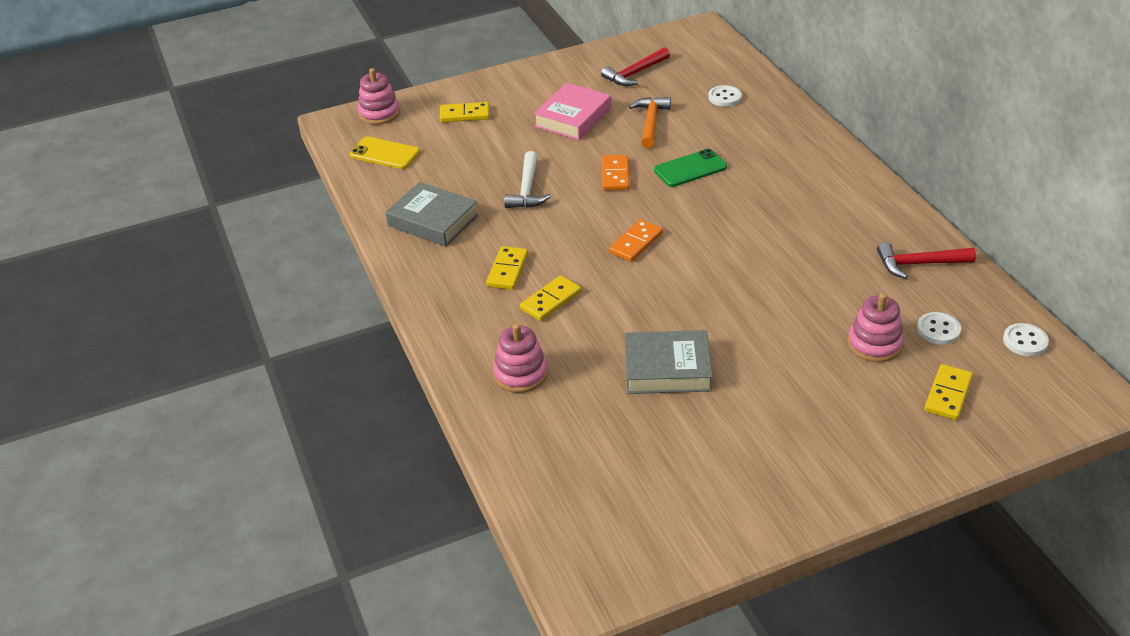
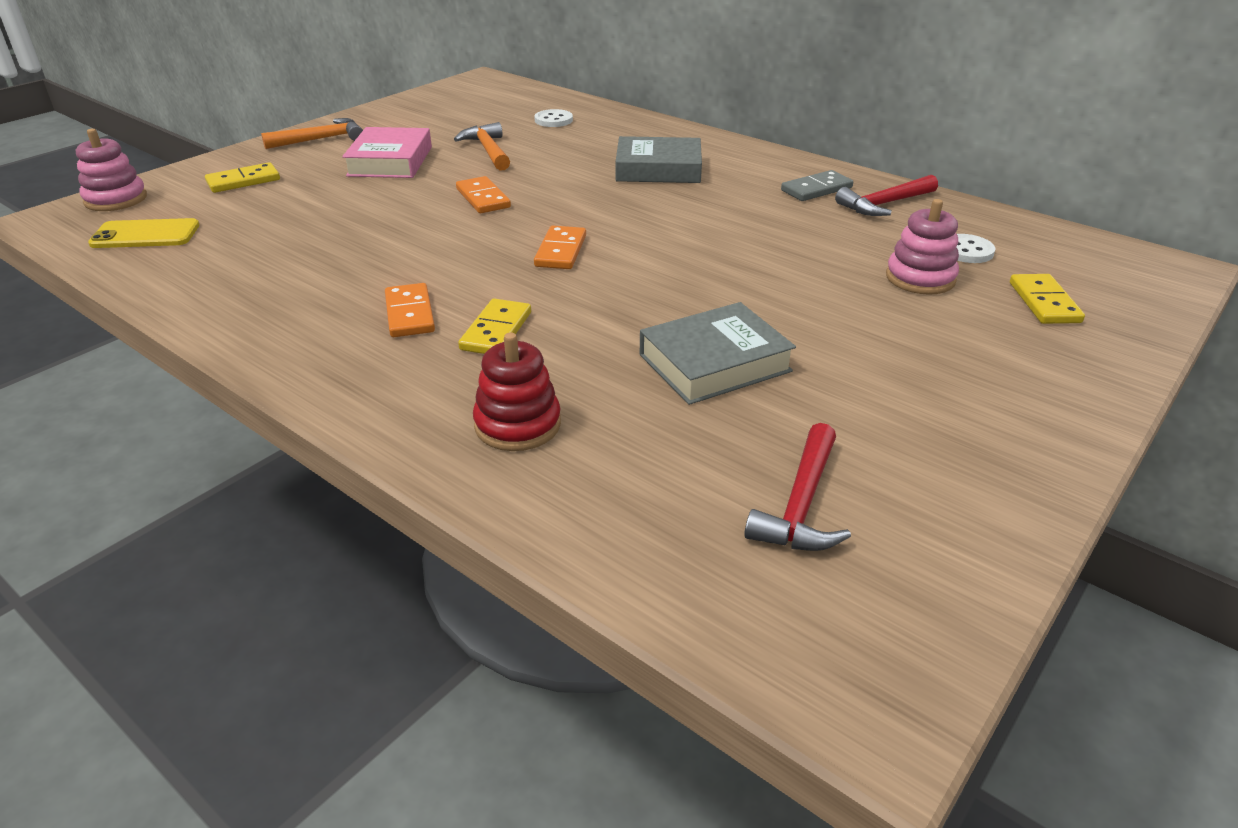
camera: 30 degrees left, 5 degrees down
(433, 220) = (262, 286): grey book -> grey book (658, 169)
(507, 270) = (409, 314): yellow domino -> orange domino
(520, 374) = (517, 425): pink stacking toy -> red stacking toy
(527, 189) = (378, 231): white hammer -> none
(537, 80) = (321, 139): none -> orange hammer
(635, 73) = (437, 118): red hammer -> red hammer (801, 504)
(690, 169) = (567, 178): green phone -> none
(877, 232) = (816, 189): none -> grey domino
(1025, 341) = (1055, 240): white button -> none

